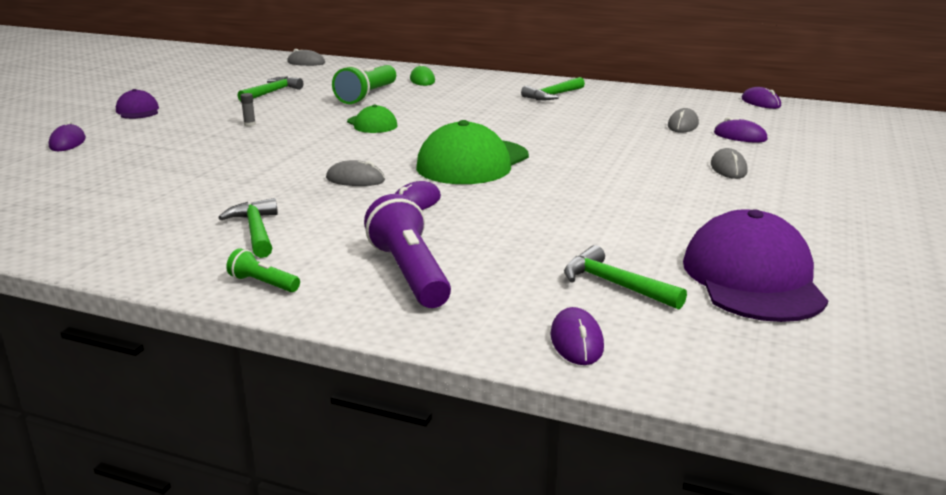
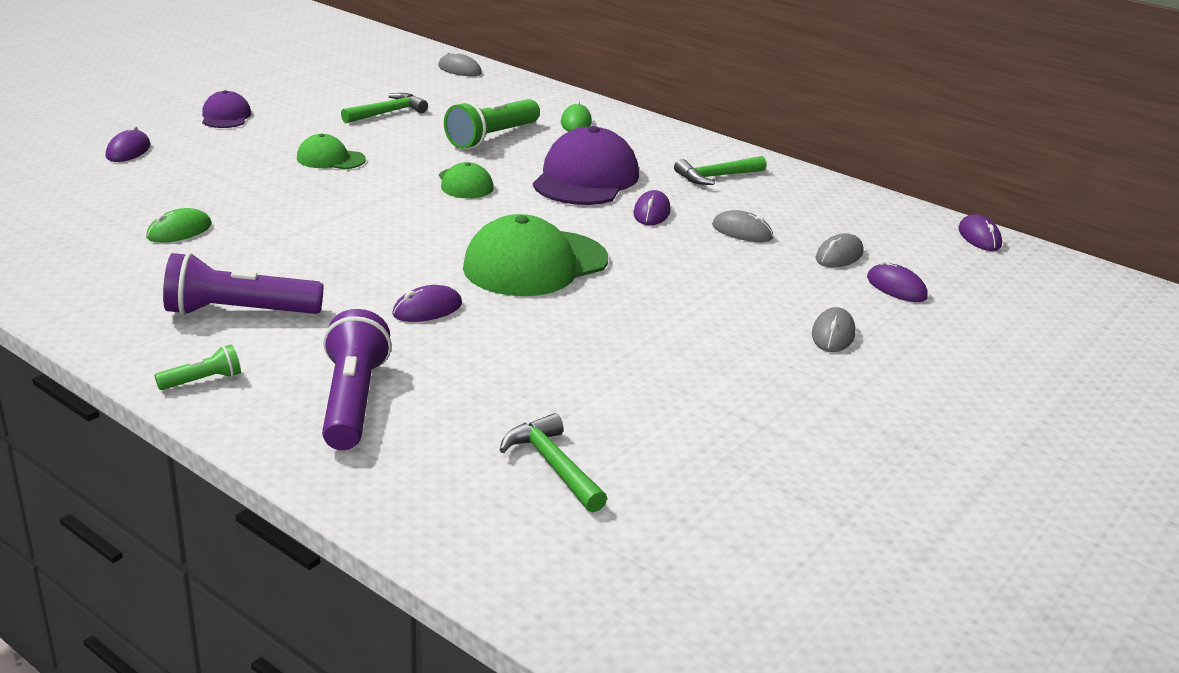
camera: 15 degrees right, 5 degrees up
(156, 186) = (179, 231): none -> green mouse
(249, 124) = (330, 159): grey glue stick -> green cap
(256, 231) = (239, 312): green hammer -> purple flashlight
(263, 283) = (202, 380): green flashlight -> green flashlight turned 105 degrees clockwise
(355, 179) = (388, 263): grey mouse -> grey mouse (742, 232)
(576, 341) = (454, 523): purple mouse -> purple mouse (651, 212)
(752, 278) = (712, 493): purple cap -> purple cap (585, 178)

